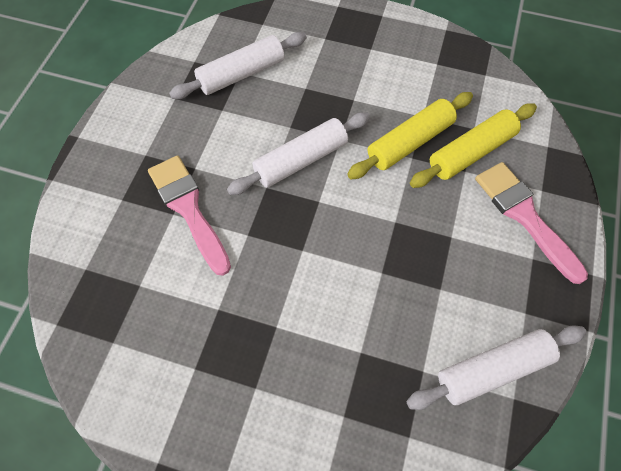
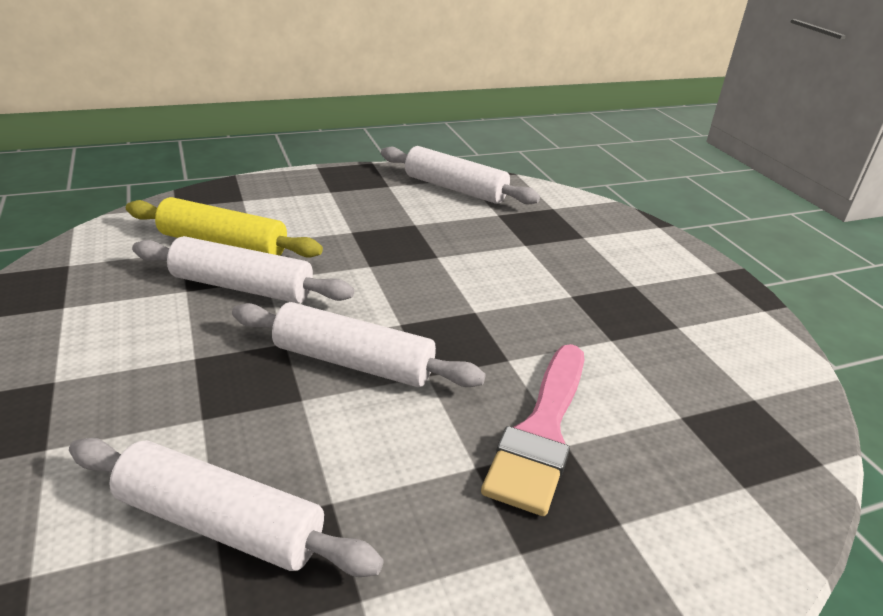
camera: 130 degrees left, 30 degrees down
(409, 142) = (242, 287): yellow rolling pin -> white rolling pin
(525, 217) = (286, 201): pink brush -> none

